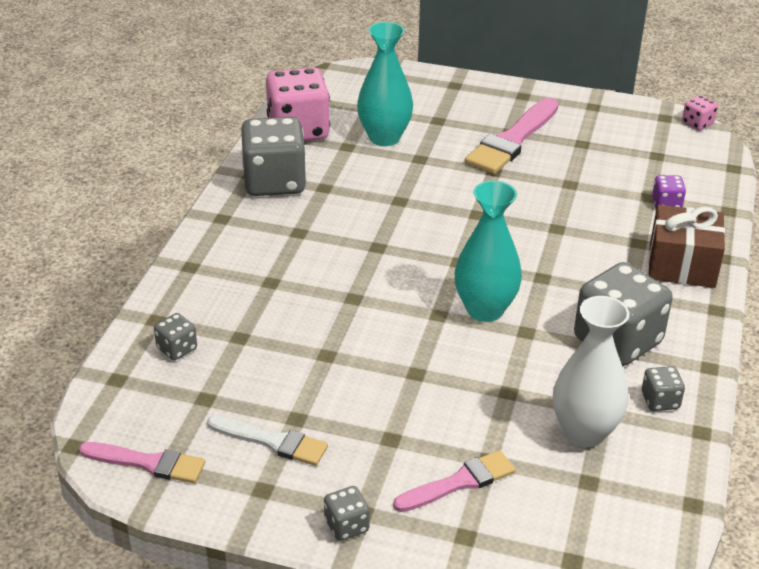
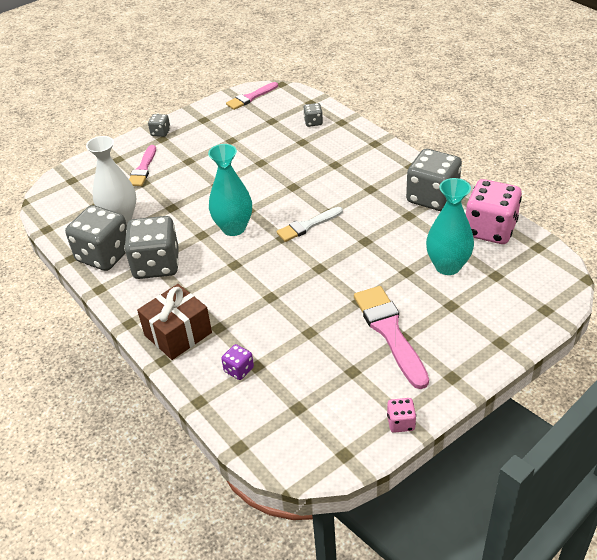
camera: 130 degrees right, 5 degrees up
(272, 441) = (225, 129): white brush -> white brush (307, 226)
(660, 401) = (104, 255): grey dice -> grey dice, size x2.21
(697, 123) = (316, 471): pink dice -> pink dice (401, 423)

